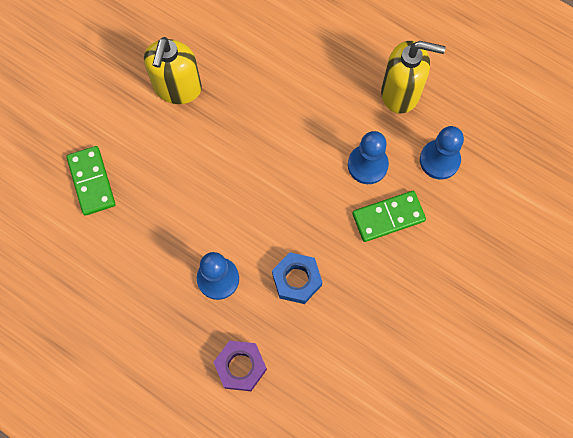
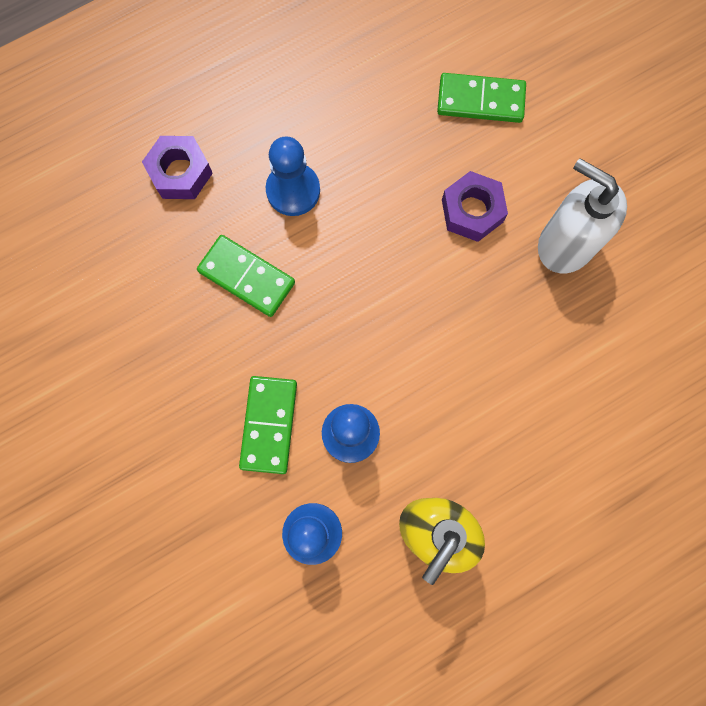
camera: 115 degrees right, 5 degrees up
(177, 88) = (565, 244): yellow soap dispenser -> white soap dispenser
(179, 154) = (472, 211): none -> purple nut
(297, 280) = (246, 277): blue nut -> green domino

